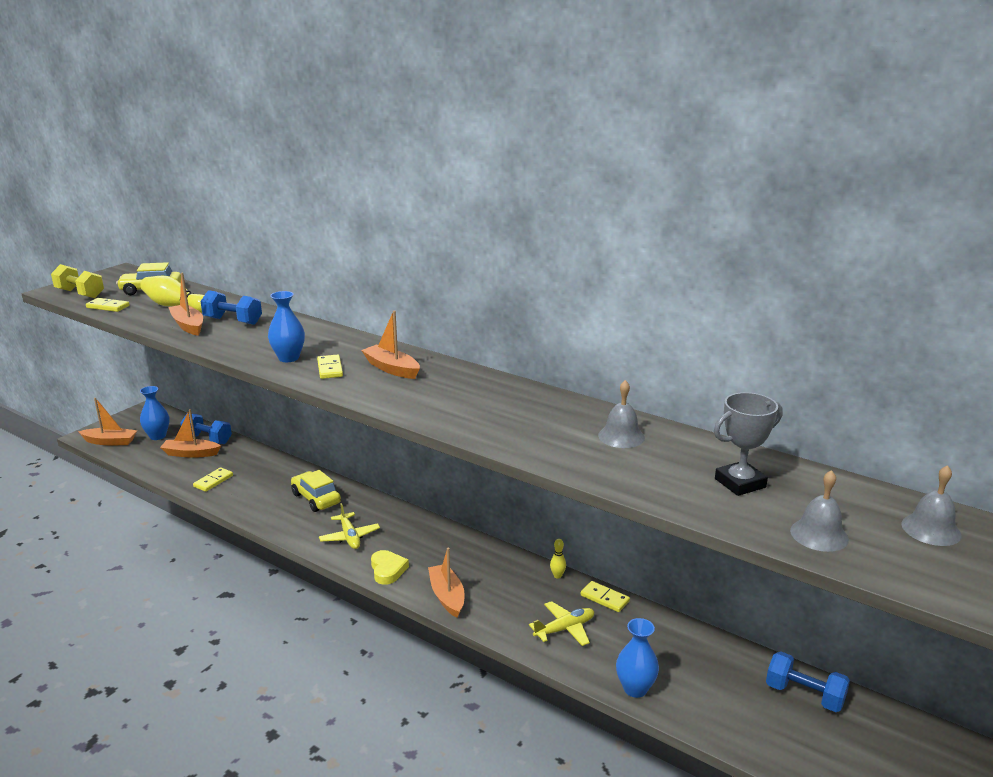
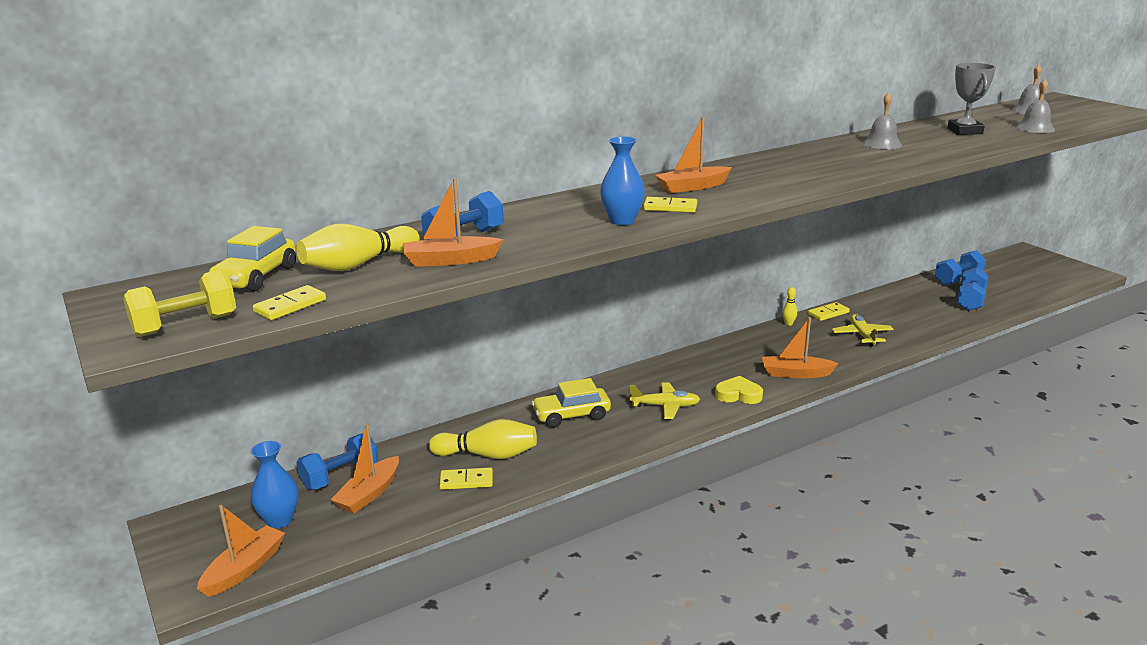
camera: 65 degrees left, 0 degrees up
(213, 481) = (466, 481): yellow domino -> yellow domino turned 60 degrees counterclockwise
(248, 480) = (488, 455): none -> yellow bowling pin
(635, 689) = (940, 326): blue vase -> none
(737, 711) = (970, 301): none -> blue dumbbell

